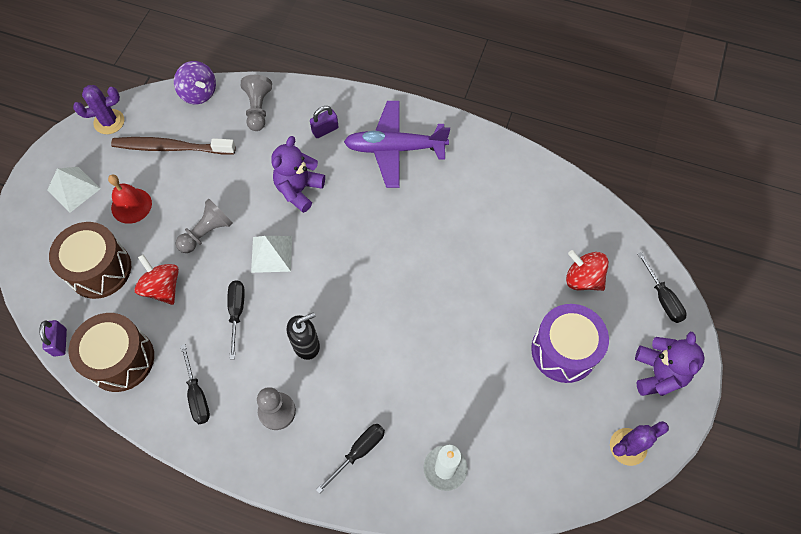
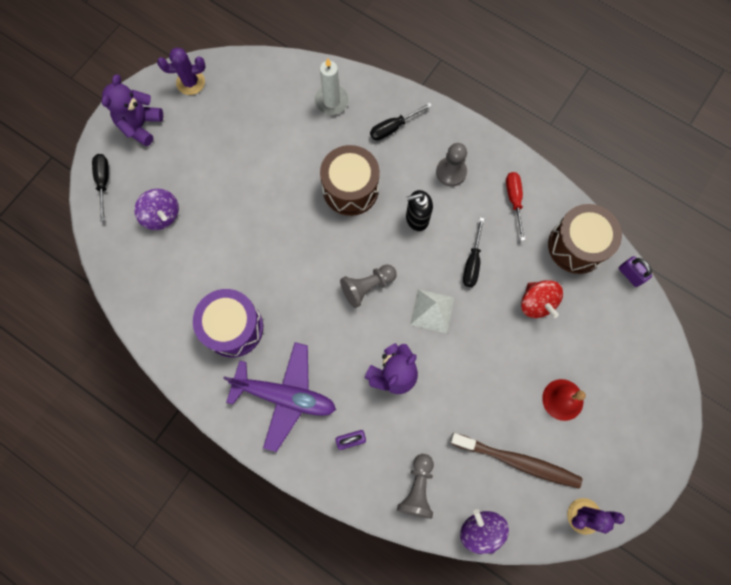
camera: 165 degrees left, 10 degrees up
(60, 342) = (630, 274): purple padlock -> purple padlock turned 45 degrees counterclockwise
(74, 189) = (621, 435): white pyramid -> none
(99, 269) = (595, 336): brown drum -> brown drum (350, 189)
(197, 395) = (514, 201): black screwdriver -> red screwdriver
(207, 233) = (490, 349): grey pawn -> grey pawn (367, 287)
(564, 350) = (206, 161): purple drum -> purple drum (233, 328)
(583, 279) = (162, 215): red spinning top -> purple spinning top

